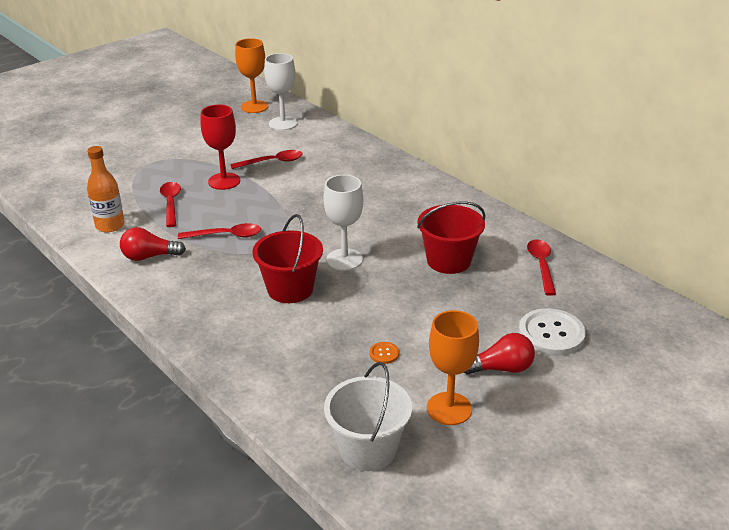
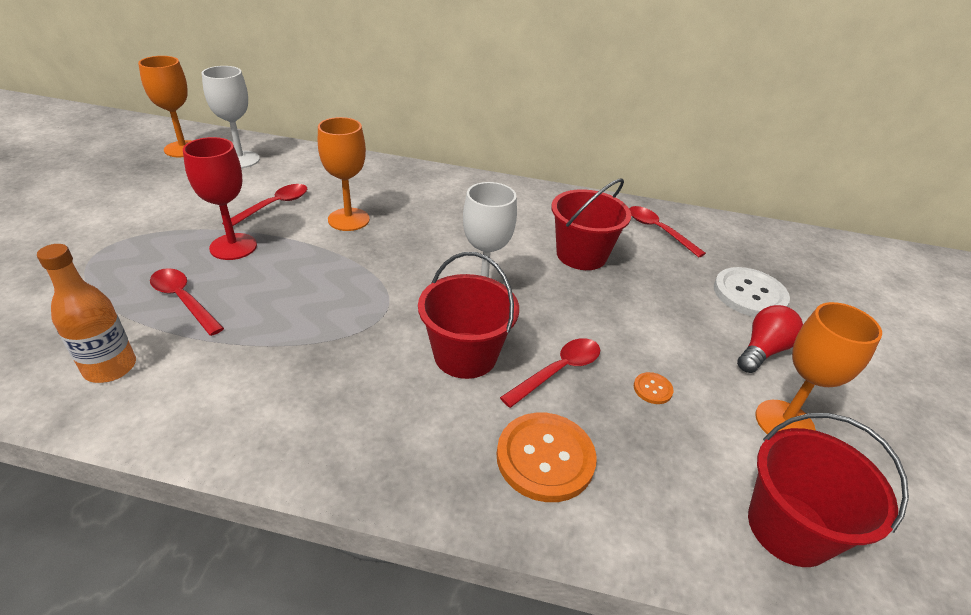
camera: 40 degrees left, 5 degrees up
(149, 256) = (225, 391): red light bulb -> none
(226, 235) = (310, 316): red spoon -> red spoon (558, 371)
(272, 355) = (545, 458): none -> orange button
(310, 185) = (348, 219): none -> orange goblet
(368, 449) = (788, 528): white bucket -> red bucket

